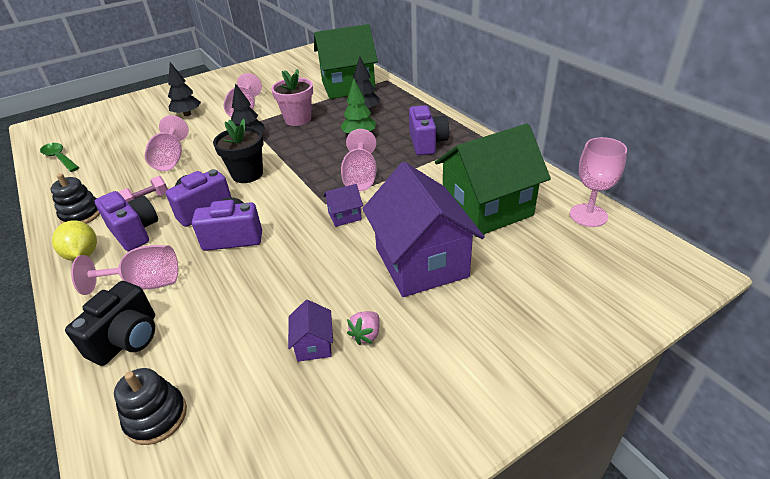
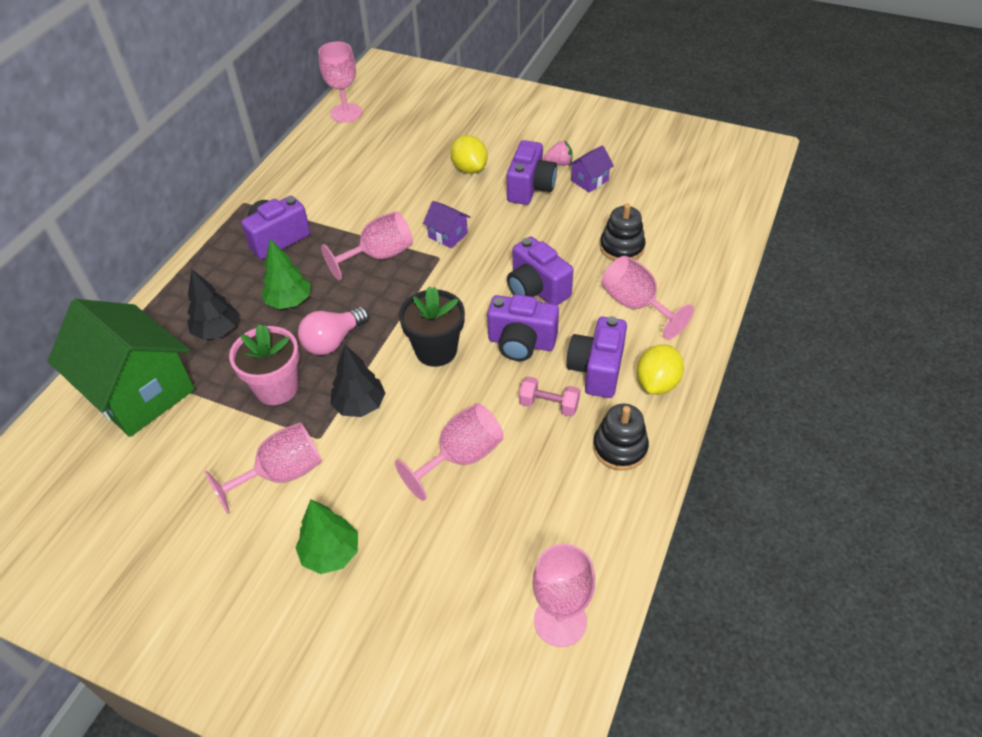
camera: 125 degrees left, 10 degrees up
(59, 158) = (560, 621): green spoon -> pink goblet
(127, 339) = (683, 270): black camera -> none
(156, 417) = (704, 213): black stacking toy -> black stacking toy (622, 247)
(187, 114) = (330, 553): black tree -> green tree
(306, 142) = (333, 341): none -> pink light bulb
(350, 291) = (530, 188): none -> purple camera
(421, 262) = (469, 169): purple house -> yellow lemon
(487, 209) = (374, 161): green house -> none

